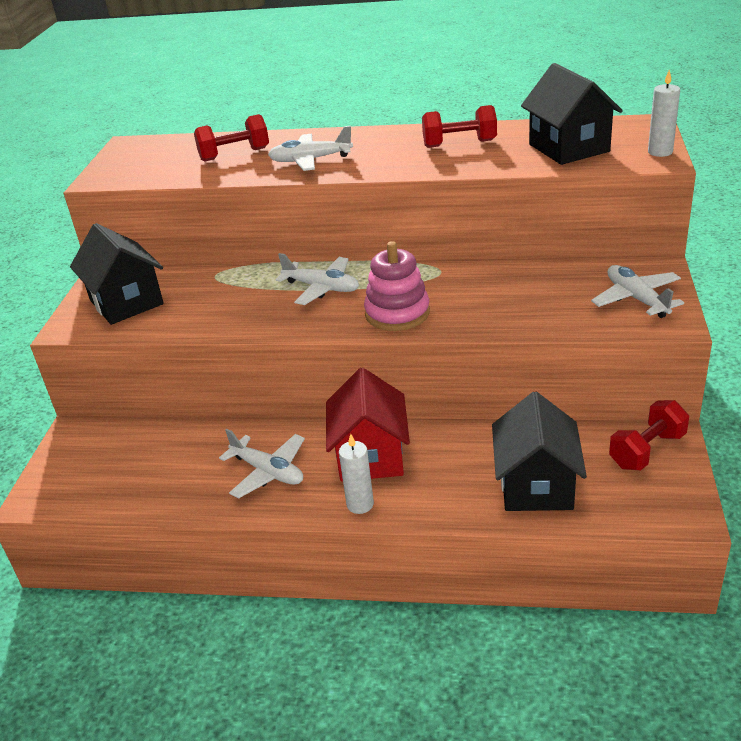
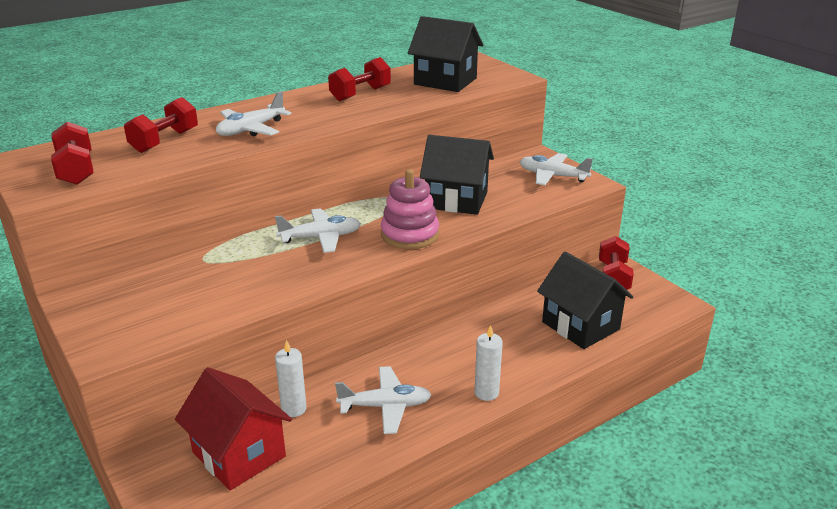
camera: 45 degrees left, 5 degrees down
(126, 302) = (140, 309): black house -> black house (456, 200)
(145, 165) = (76, 170): none -> red dumbbell
(370, 456) = (449, 358): red house -> red house (239, 454)
(660, 152) = (508, 72): white candle -> white candle (293, 409)

